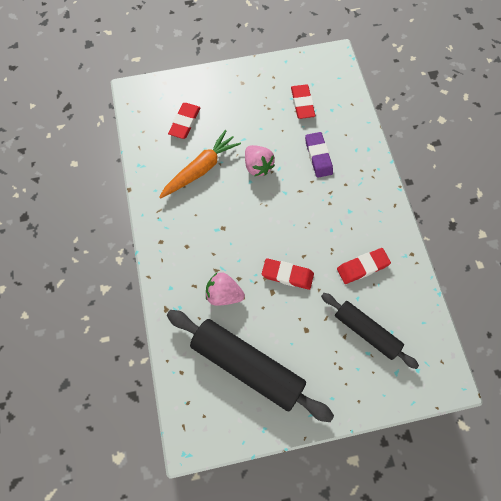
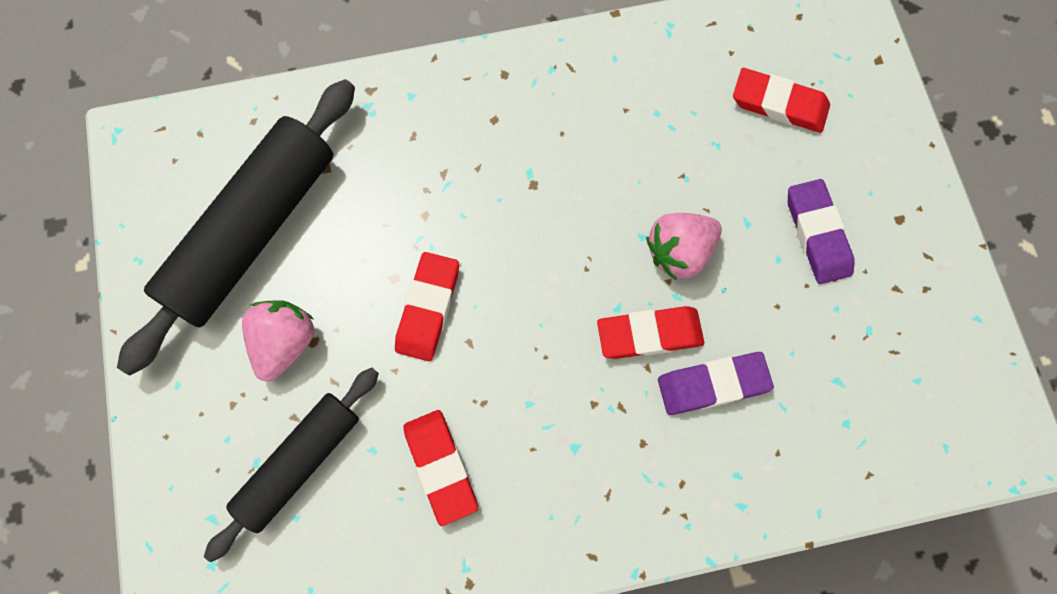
camera: 90 degrees right, 5 degrees up
(201, 169) = (667, 139): orange carrot -> none
(224, 294) = (393, 188): pink strawberry -> pink strawberry (285, 343)
(249, 113) = (817, 234): none -> purple eraser
(302, 103) = (856, 354): red eraser -> red eraser (649, 334)

